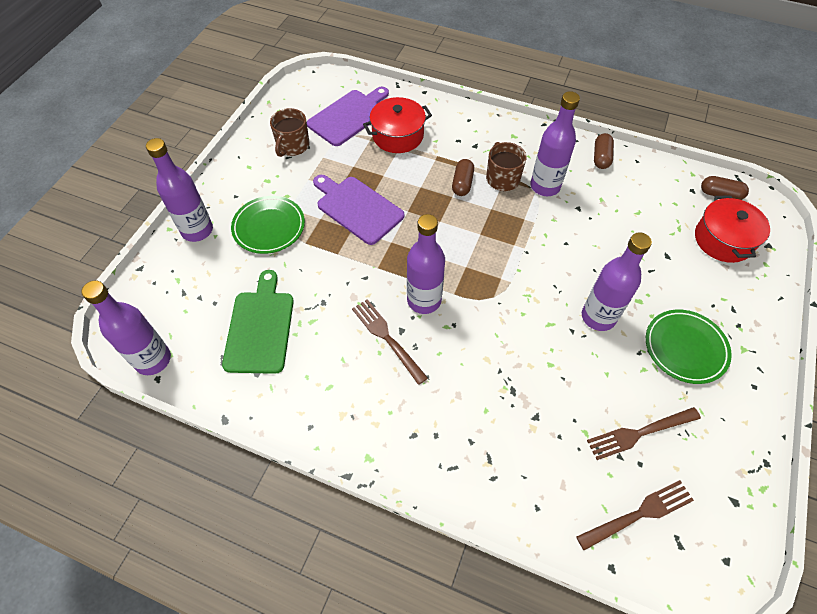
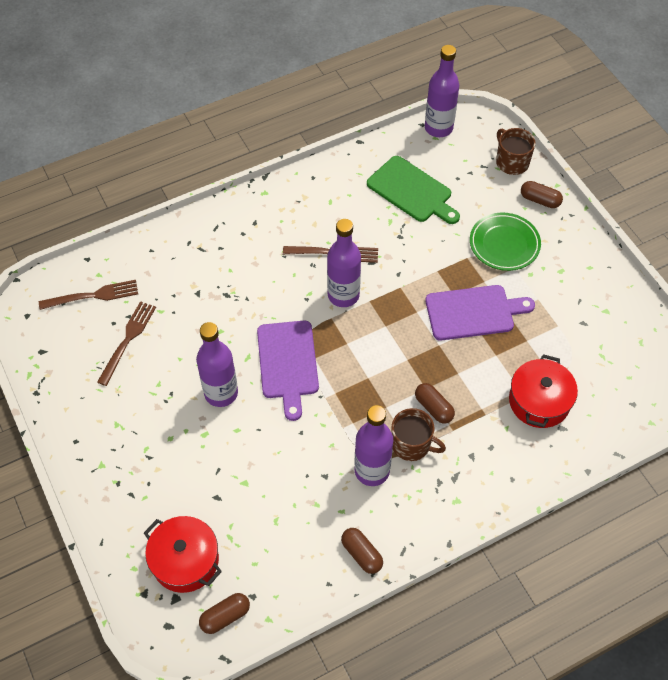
camera: 130 degrees right, 0 degrees up
(197, 230) = (540, 200): purple bottle -> brown capsule
(292, 146) = (592, 312): brown mug -> brown mug (511, 162)
(349, 116) = (600, 380): purple cutting board -> purple cutting board (288, 363)
(638, 514) = (93, 296): brown fork -> brown fork turned 120 degrees counterclockwise
(685, 348) = (143, 426): green plate -> none

